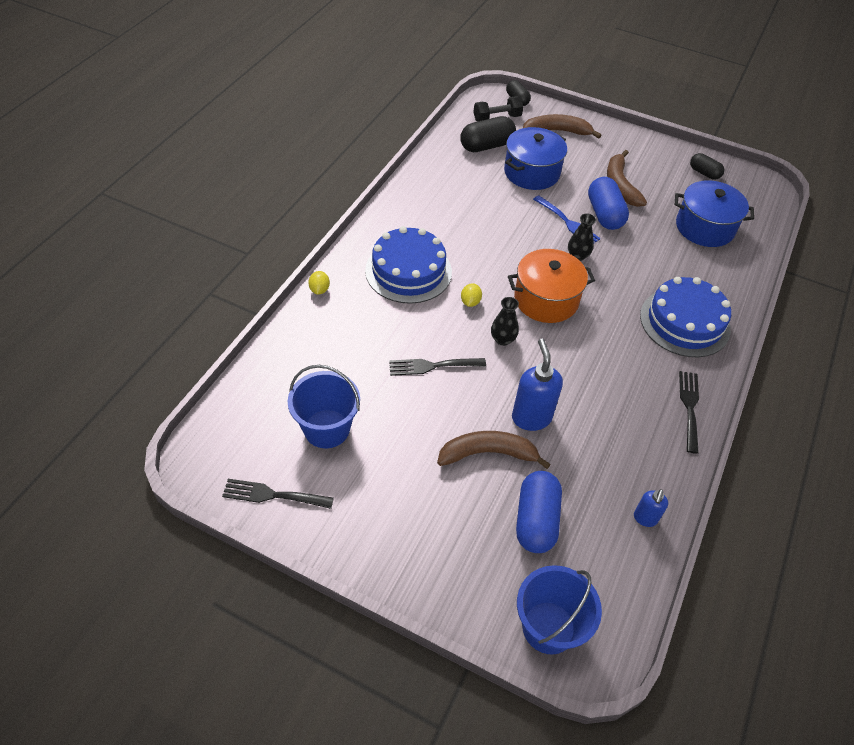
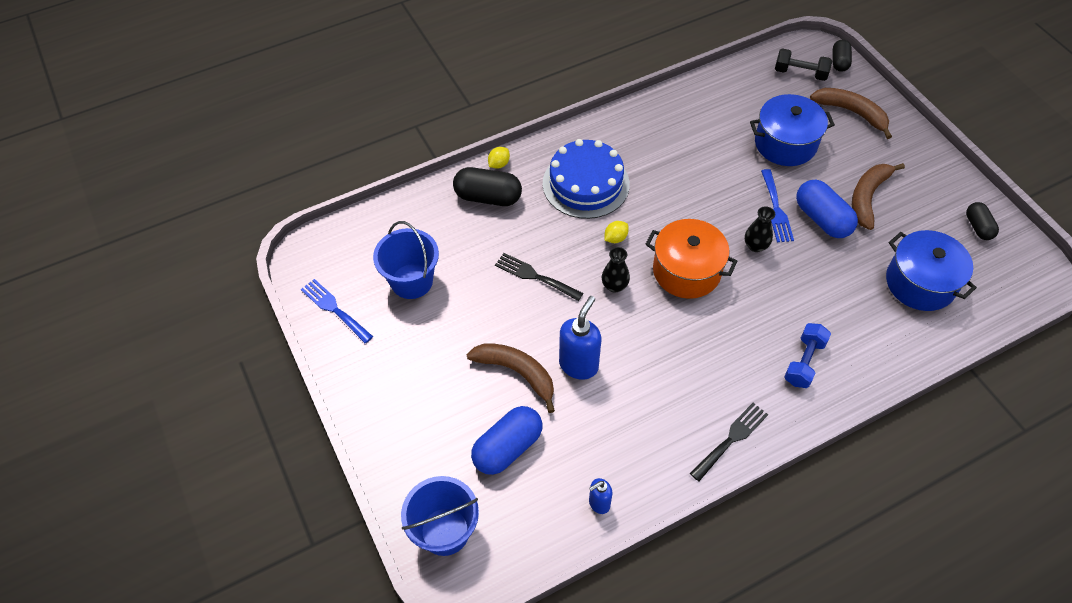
camera: 40 degrees right, 5 degrees up
(272, 495) = (334, 309): black fork -> blue fork
(486, 146) = (763, 97): black capsule -> black capsule (488, 197)
(604, 214) = (822, 219): blue capsule -> blue capsule turned 60 degrees counterclockwise
(684, 322) = (804, 362): blue cake -> blue dumbbell

